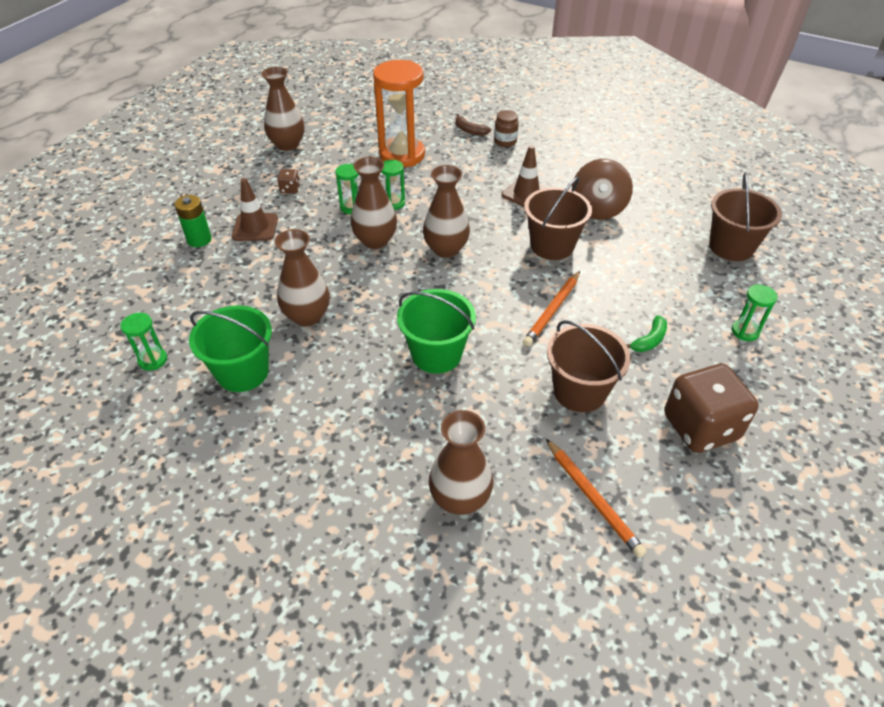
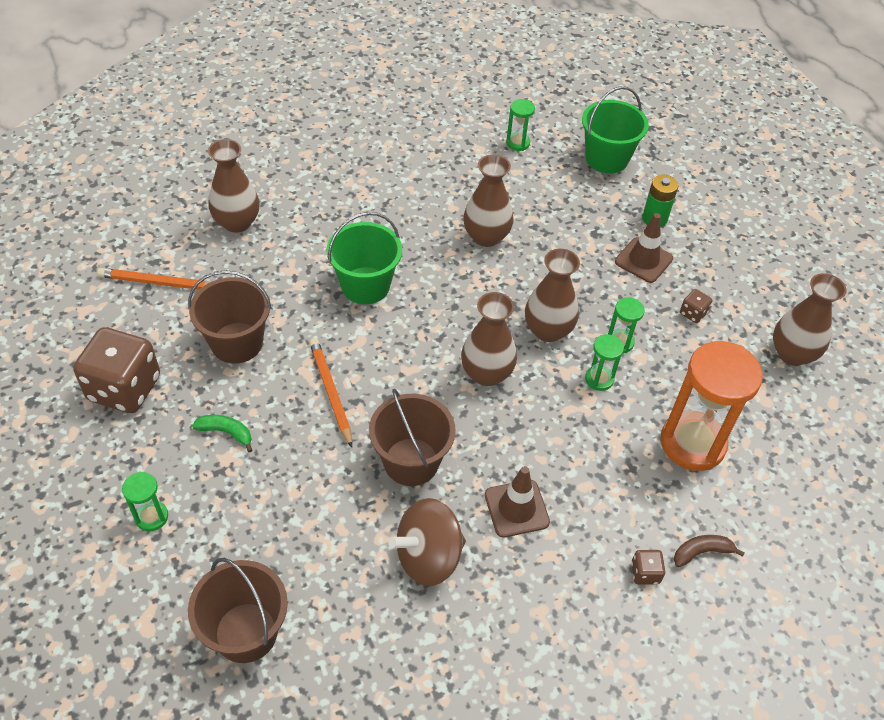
camera: 125 degrees right, 5 degrees up
(243, 372) = (459, 178): green bucket -> green bucket (606, 158)
(505, 141) = (645, 573): brown jar -> brown dice
(597, 209) = (428, 557): brown spinning top -> brown spinning top turned 75 degrees counterclockwise
(649, 340) = (226, 432): green banana -> green banana turned 120 degrees clockwise

